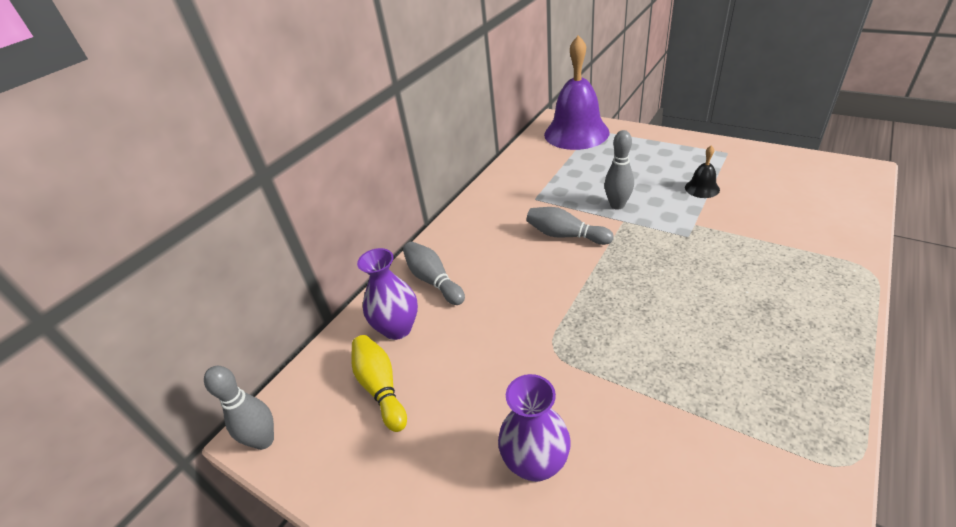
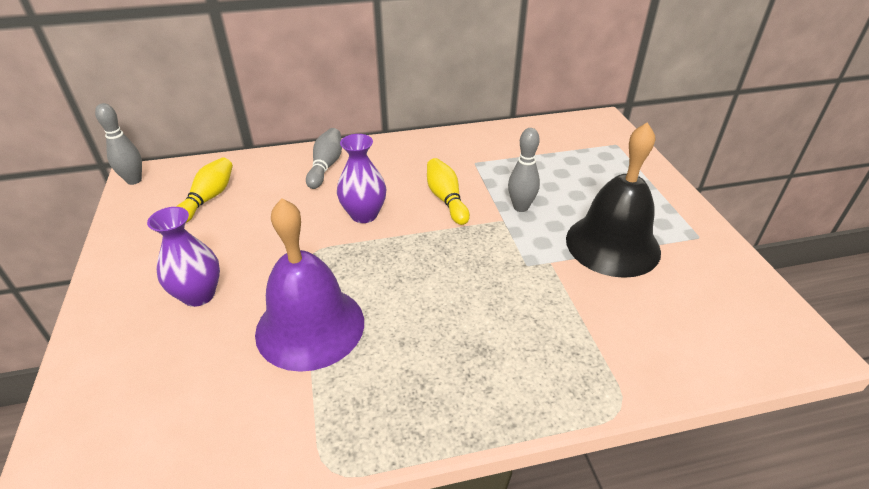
camera: 40 degrees right, 0 degrees up
(397, 328) = (265, 176): purple vase -> purple vase (364, 215)
(565, 235) = (446, 199): grey bowling pin -> yellow bowling pin
(576, 133) = (598, 138): purple bell -> purple bell (310, 326)
(702, 188) = (612, 244): black bell -> black bell, size x2.38

